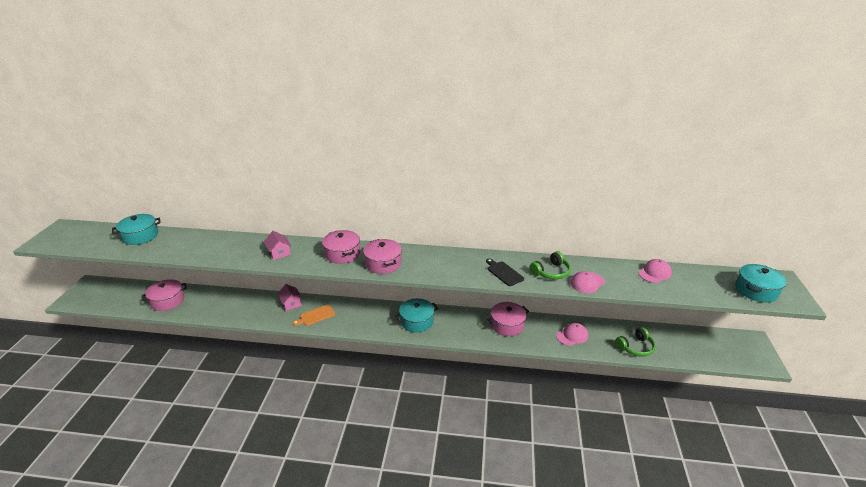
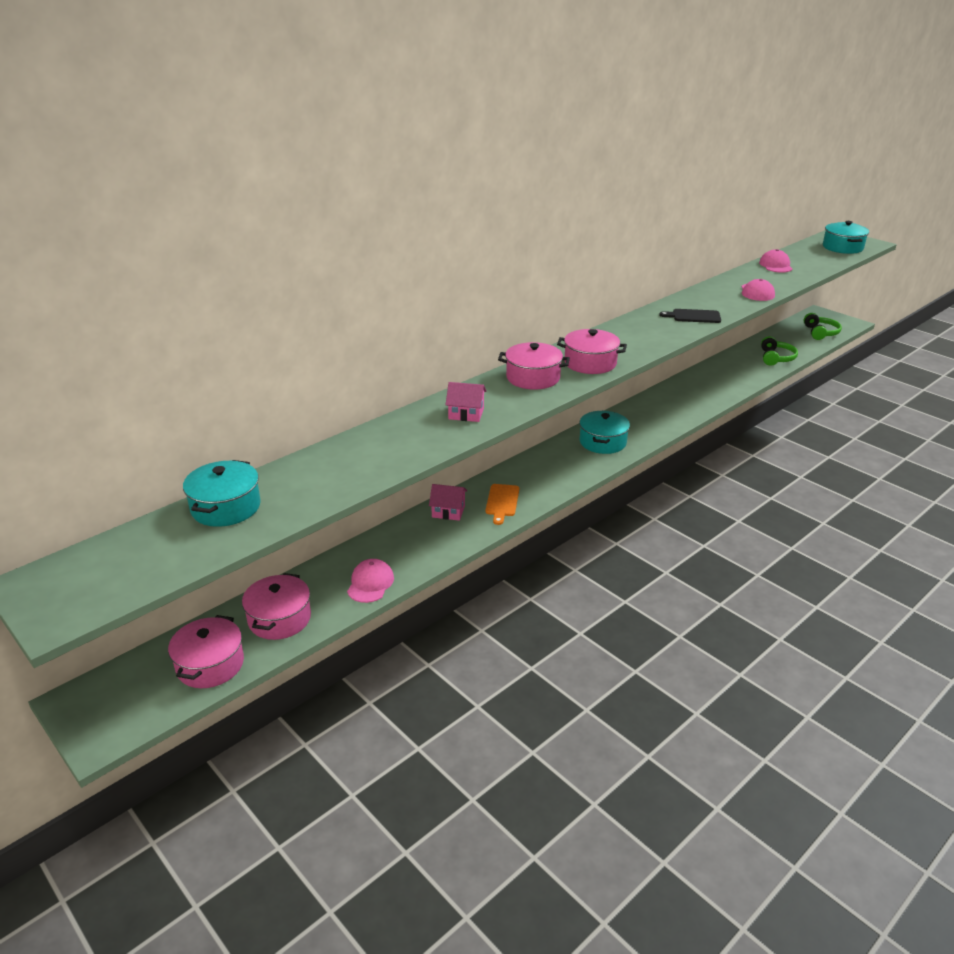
camera: 50 degrees left, 0 degrees up
(507, 325) = (673, 398): pink pot -> pink pot (210, 664)
(551, 272) = (720, 298): green headphones -> green headphones (820, 333)
(572, 336) = (728, 376): pink cap -> pink cap (370, 583)

